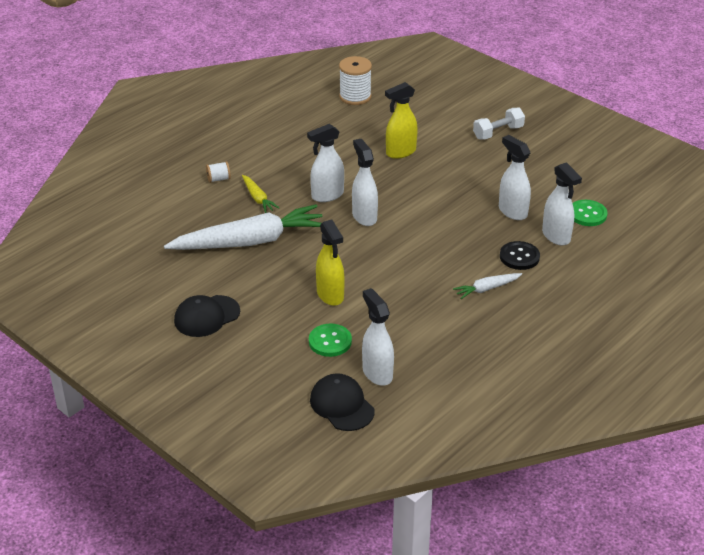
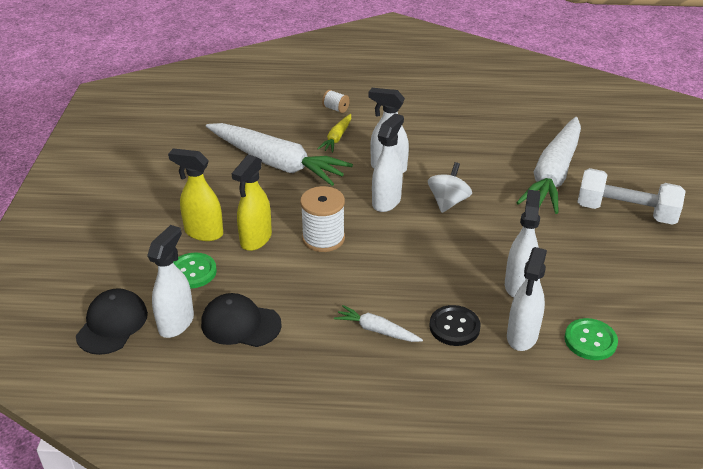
camera: 50 degrees right, 0 degrees up
(207, 316) = (158, 192): black cap -> black cap (240, 324)
(355, 96) = (543, 112): white spool -> white spool (323, 238)
(399, 192) = (448, 202): none -> white spinning top
(400, 152) = (505, 173): yellow spray bottle -> yellow spray bottle (203, 233)
(427, 135) = (553, 174): none -> white carrot
(498, 132) = (625, 212): white dumbbell -> white dumbbell, size x1.53

